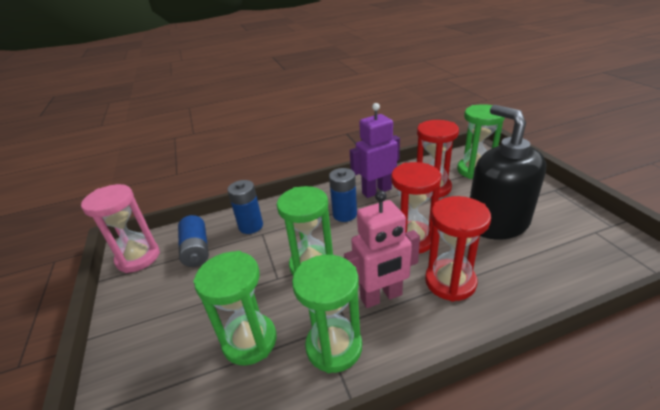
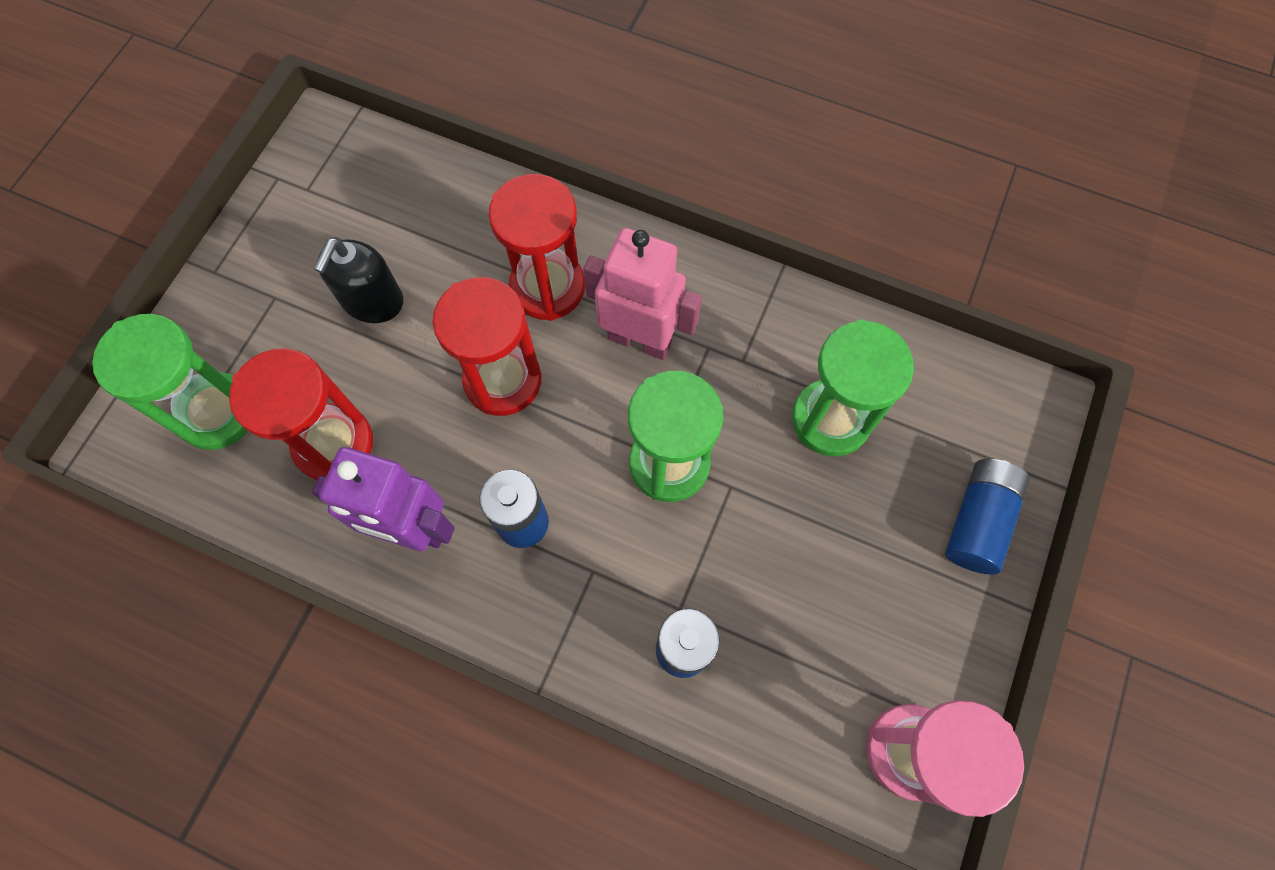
camera: 140 degrees left, 35 degrees up
(196, 250) = (806, 672): blue battery -> blue battery (978, 520)
(334, 347) = (748, 332): green hourglass -> none
(496, 223) = (372, 301): black soap dispenser -> black soap dispenser, size x0.57

